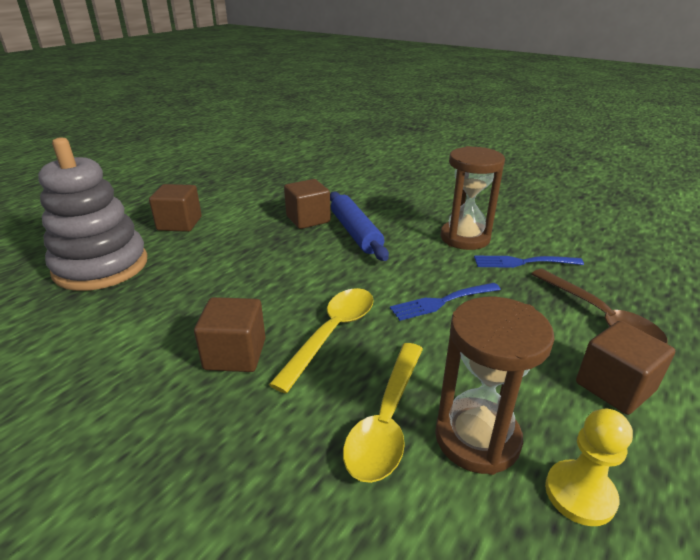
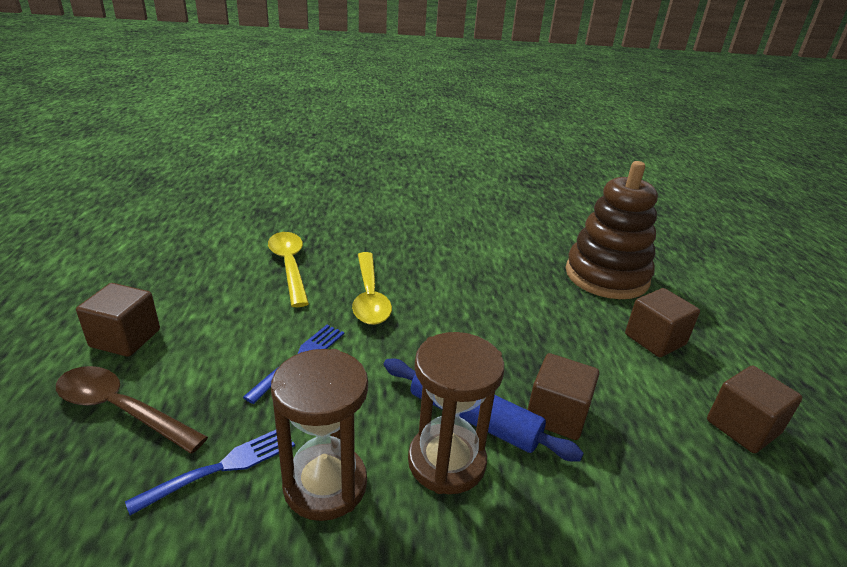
camera: 140 degrees right, 0 degrees up
(101, 266) = (606, 276): grey stacking toy -> brown stacking toy
(235, 354) = (415, 264): brown cube -> brown cube (743, 427)
(477, 438) = (230, 276): brown hourglass -> brown hourglass (446, 462)
(580, 494) = (164, 272): yellow pawn -> none

